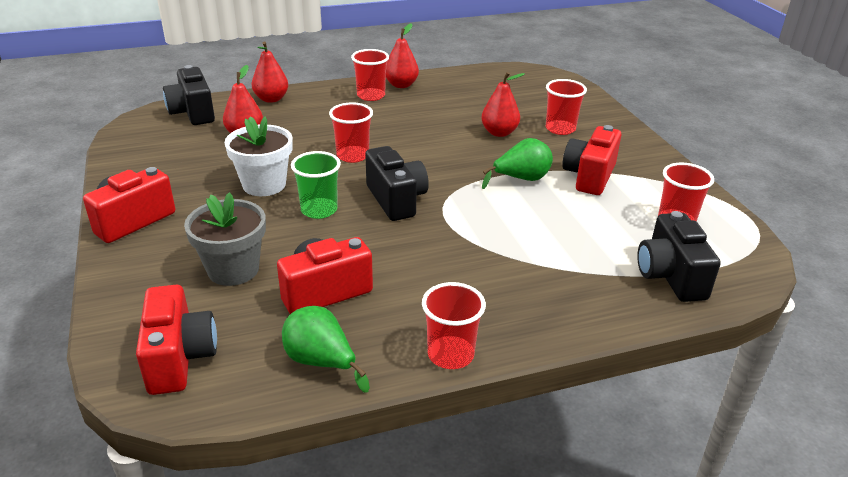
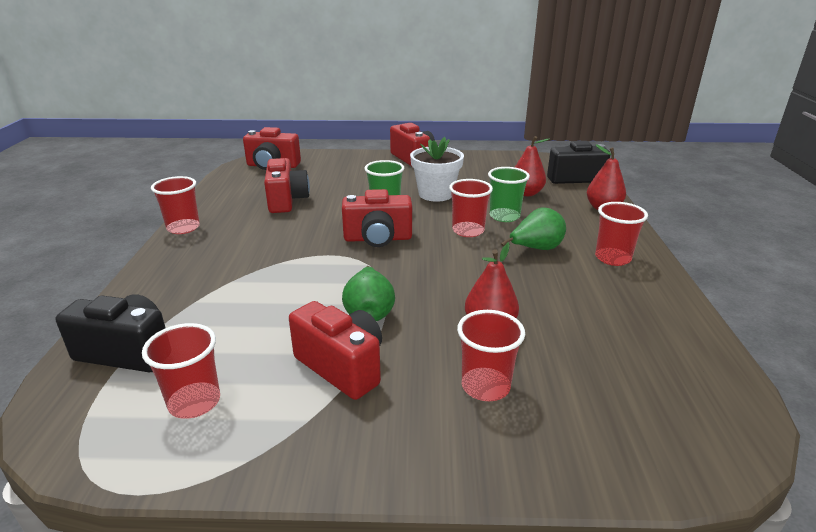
camera: 110 degrees right, 5 degrees down
(233, 269) = (336, 180): grey flower pot -> none
(310, 141) = (504, 216): none -> green cup
(321, 362) = (227, 194): green pear -> green pear (535, 249)
(396, 200) = (378, 238): black camera -> red camera
(401, 85) = (649, 283): red pear -> none

